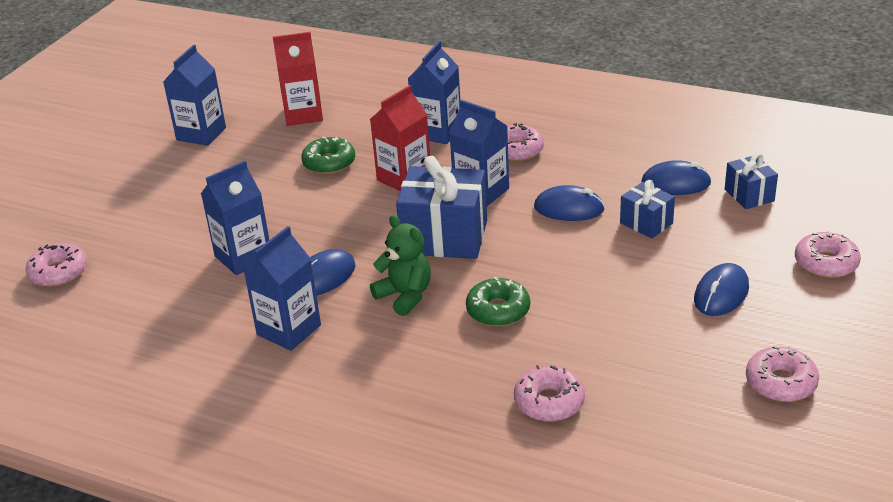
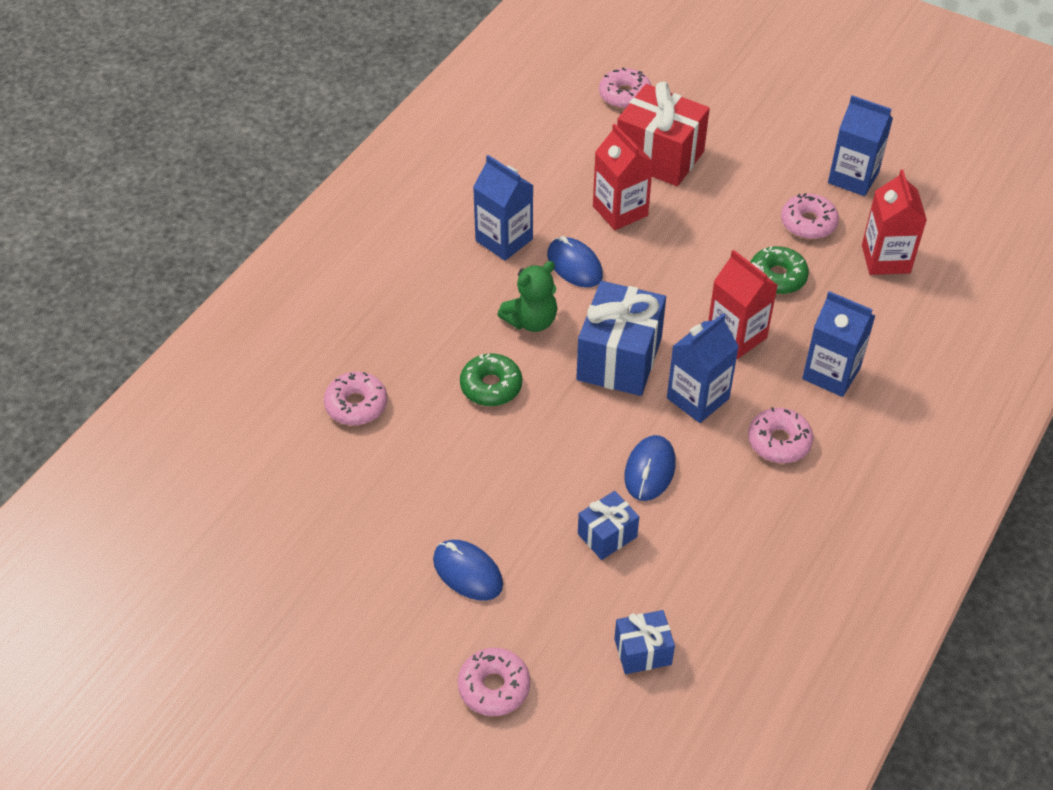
camera: 95 degrees right, 15 degrees up
(162, 240) = (659, 156): none -> red gift
(243, 257) = (620, 211): blue carton -> red carton
(675, 183) = (681, 582): blue mouse -> none
(780, 383) = (324, 584): pink donut -> pink donut (808, 223)

